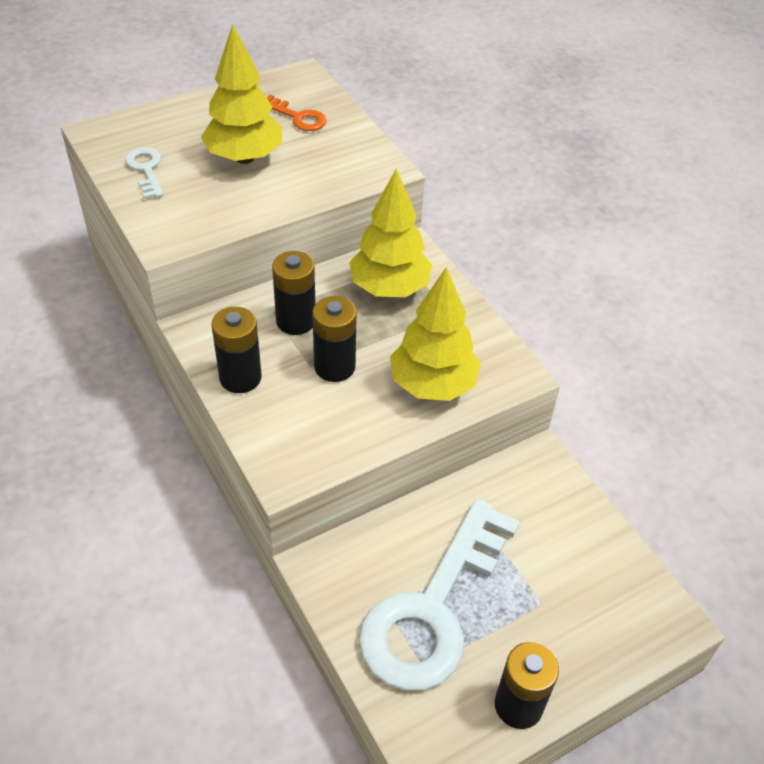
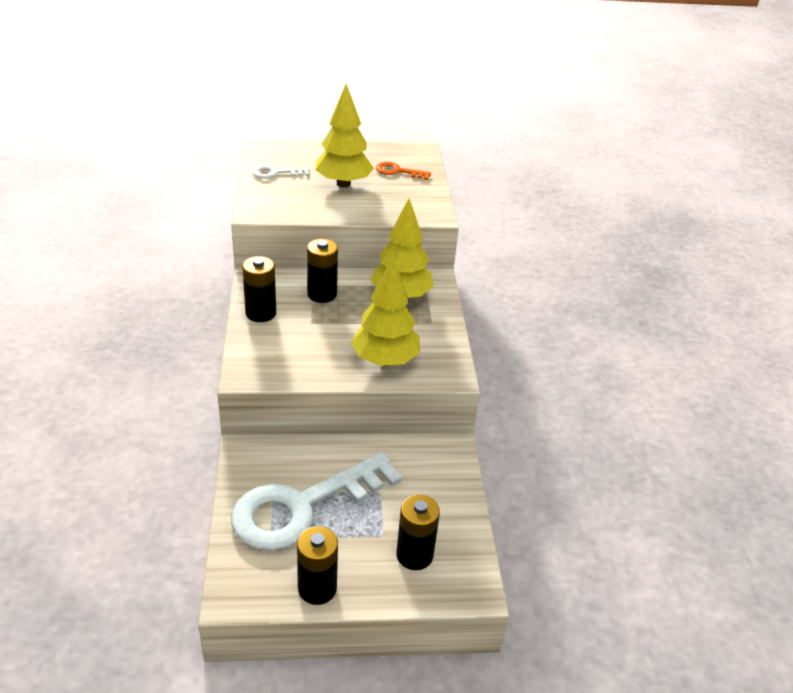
camera: 25 degrees right, 10 degrees down
(146, 169) = (276, 173): white key -> white key turned 105 degrees counterclockwise
(298, 117) = (398, 171): orange key -> orange key turned 135 degrees clockwise
(334, 367) = (326, 327): black battery -> black battery (414, 555)

